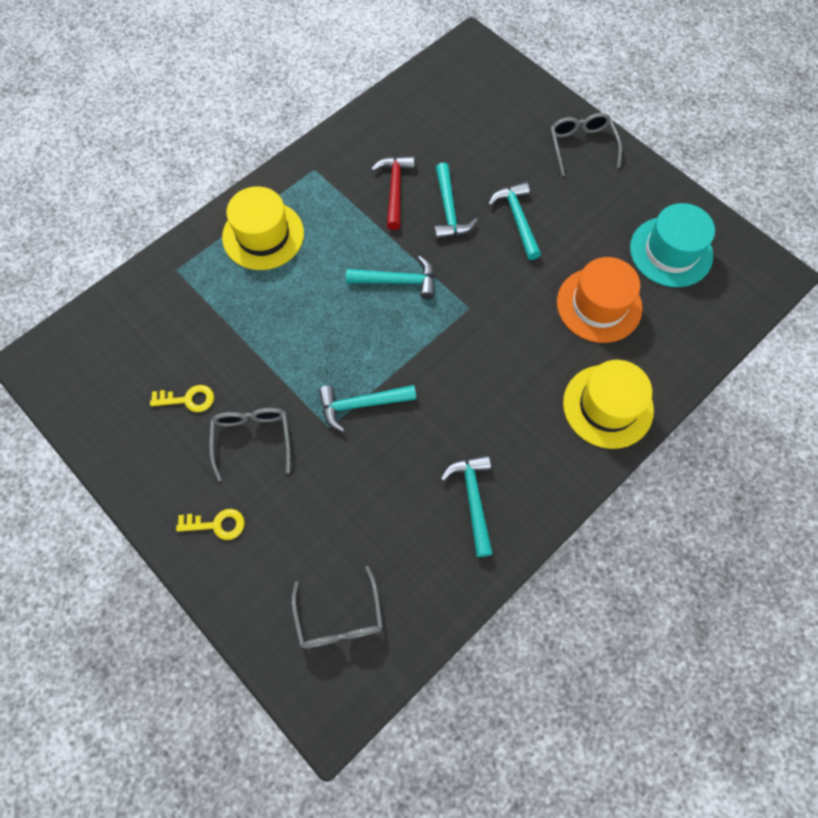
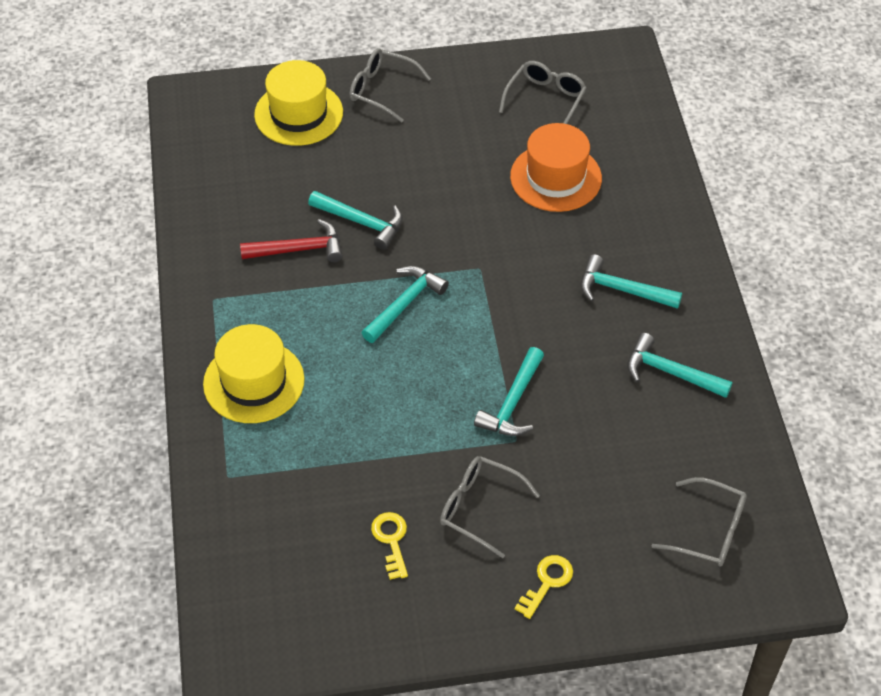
camera: 55 degrees left, 15 degrees down
(188, 399) = (391, 541): yellow key -> yellow key turned 45 degrees counterclockwise
(395, 189) = (299, 249): red hammer -> red hammer turned 135 degrees clockwise
(517, 219) = (417, 180): turquoise hammer -> turquoise hammer (621, 290)
(607, 406) = (656, 230): yellow hat -> yellow hat (298, 113)
(671, 252) = (546, 99): turquoise hat -> grey glasses

